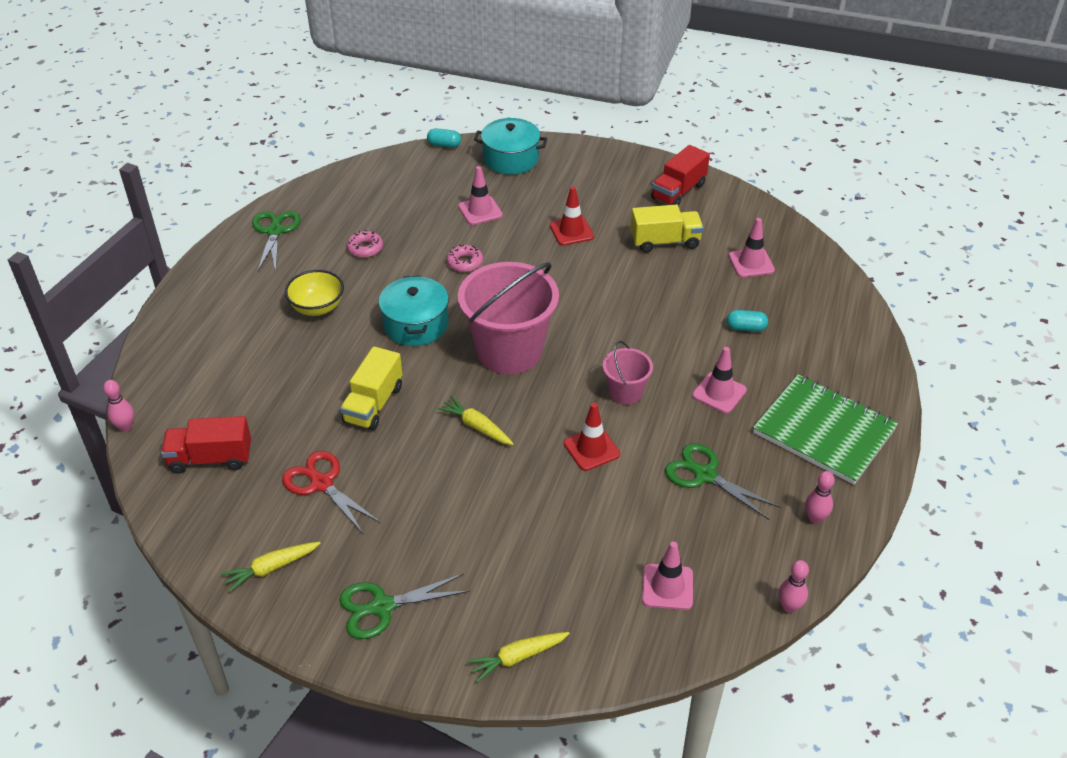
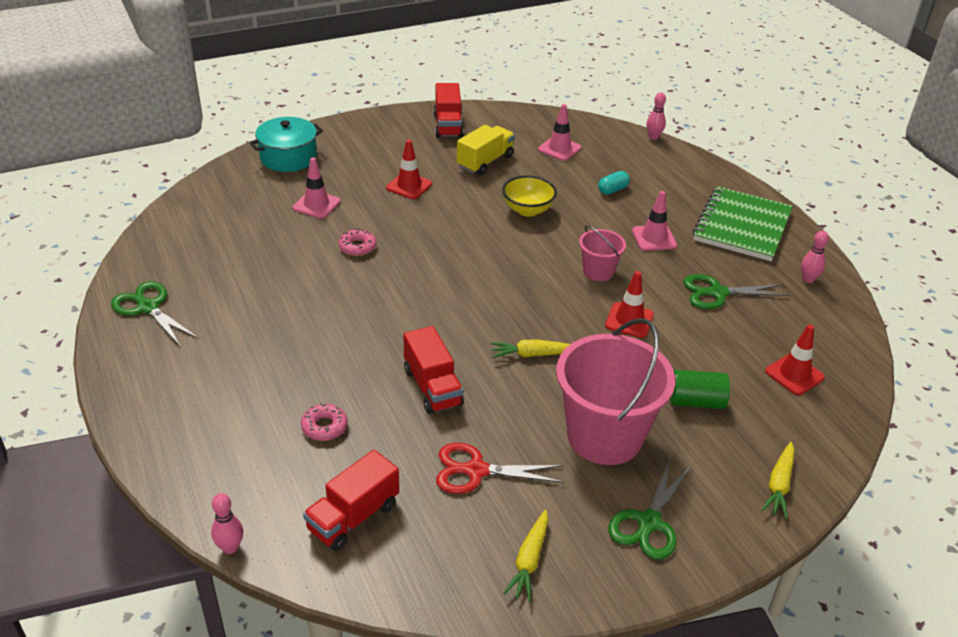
camera: 45 degrees left, 5 degrees down
(317, 308) = (278, 345): yellow bowl -> yellow bowl (527, 210)
(365, 248) = (256, 278): pink donut -> pink donut (324, 427)
(373, 404) = (432, 387): yellow truck -> red truck
(416, 324) = (382, 311): turquoise pot -> none
(444, 145) = (215, 171): turquoise capsule -> none
(509, 351) = (481, 290): pink bucket -> pink bucket (604, 436)
(549, 548) = (696, 401): none -> green cylinder
(667, 587) = (794, 374): pink traffic cone -> red traffic cone
(789, 607) = (868, 339): pink bowling pin -> pink bowling pin (653, 137)
(824, 431) = (742, 226): green notebook -> green notebook turned 60 degrees counterclockwise

